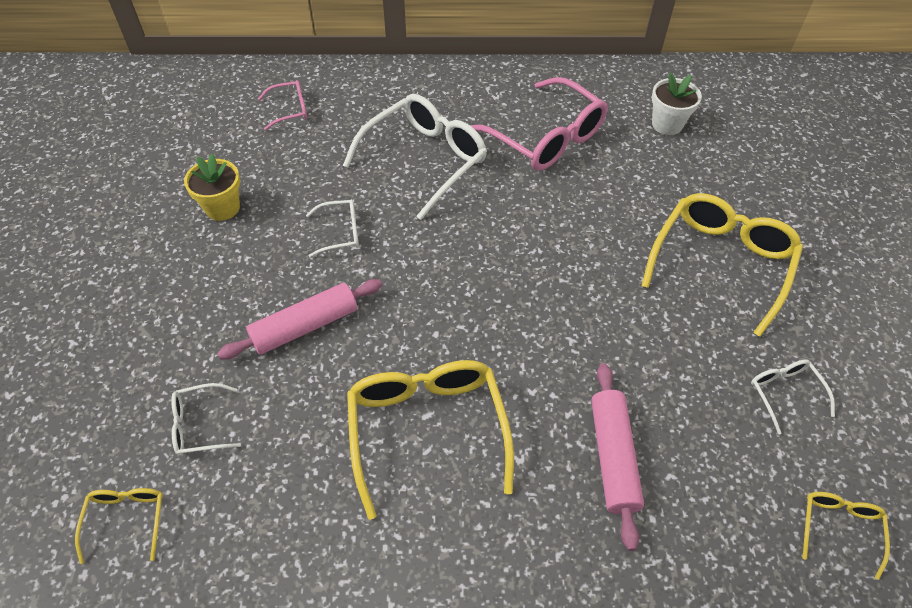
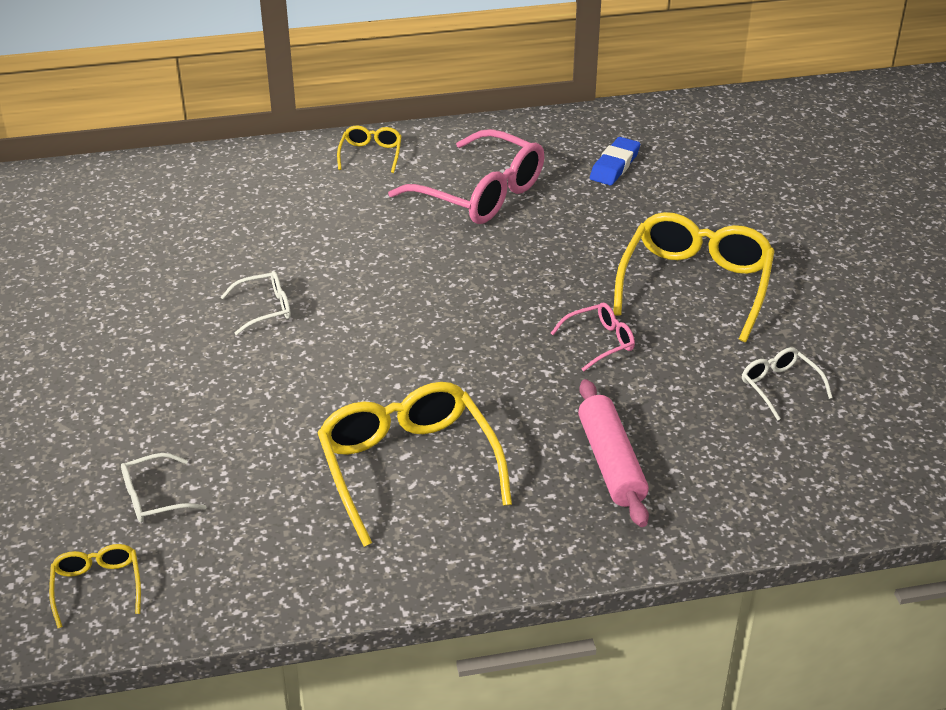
camera: 10 degrees left, 15 degrees down
(222, 208) = (119, 302): yellow flower pot -> none
(290, 110) = (172, 200): pink glasses -> pink glasses (600, 342)
(305, 326) = (248, 397): pink rolling pin -> none
(425, 160) = (345, 230): white glasses -> none
(667, 124) = (615, 166): white flower pot -> blue eraser
(839, 528) = (849, 486): yellow glasses -> yellow glasses (371, 154)

